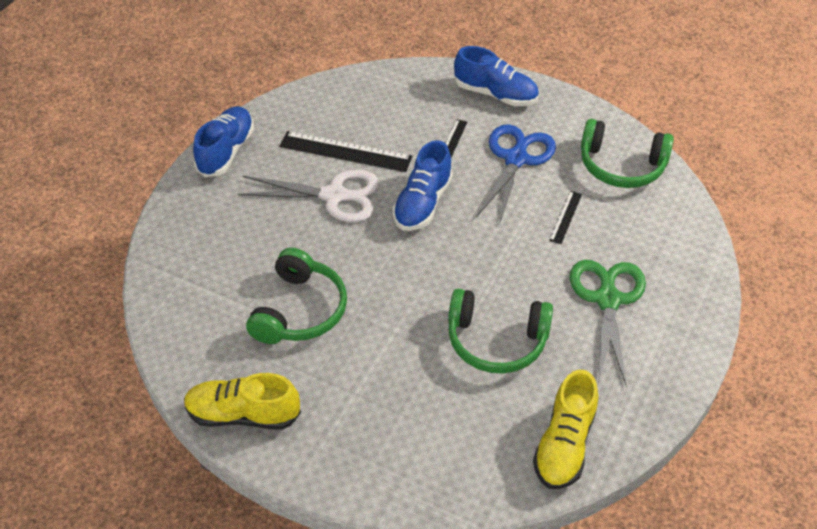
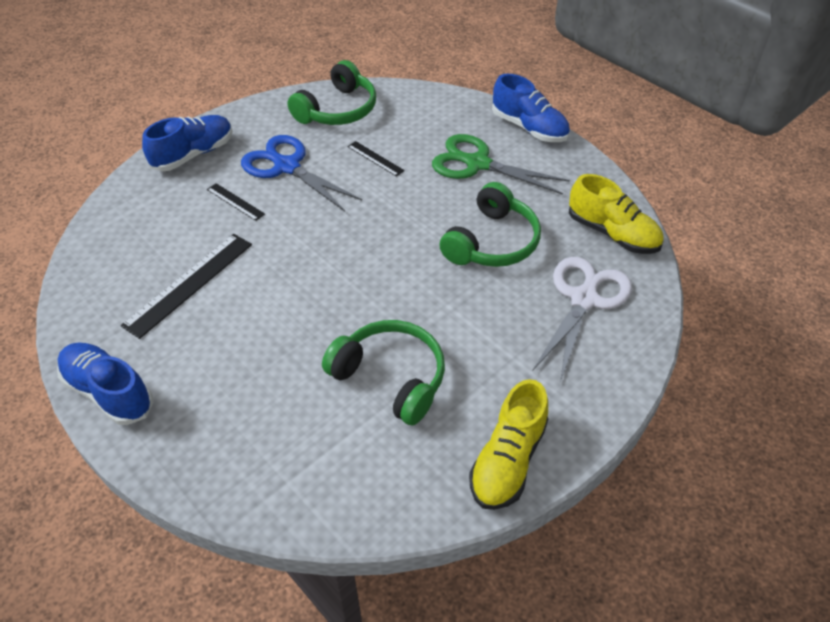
camera: 70 degrees left, 0 degrees up
(334, 196) = (247, 309): white scissors -> white scissors (583, 299)
(422, 203) = (302, 244): blue shoe -> blue shoe (529, 128)

